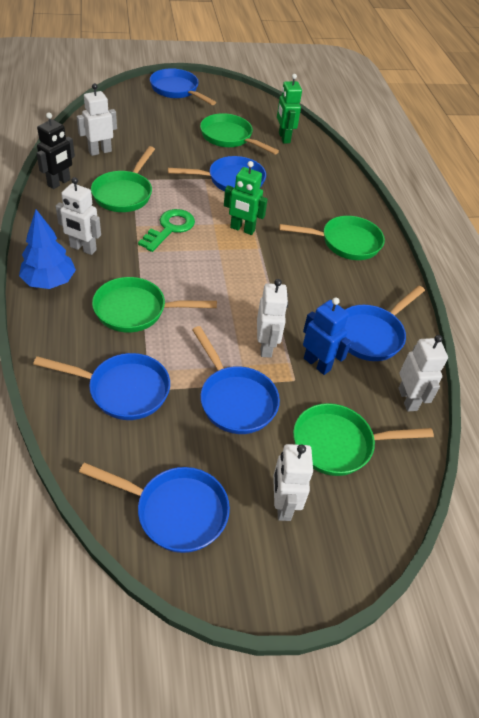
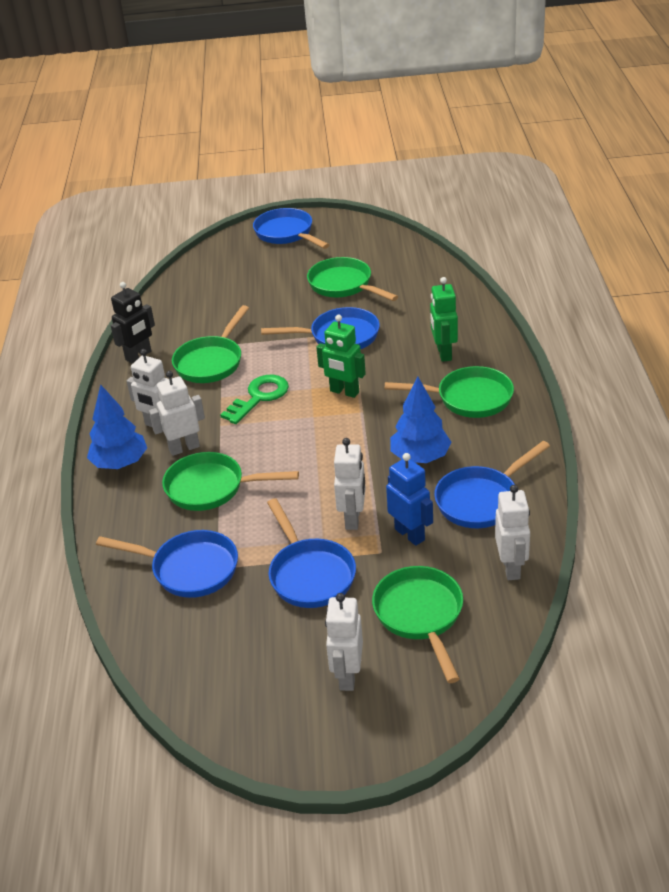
camera: 15 degrees right, 10 degrees down
(100, 151) = (187, 316): white robot -> white robot (184, 448)
(175, 511) = (231, 682): blue pan -> none
(284, 138) = (412, 279): green robot -> green robot (443, 353)
(314, 292) = (420, 457): none -> blue tree
(339, 444) = (420, 616): green pan -> green pan turned 75 degrees clockwise

